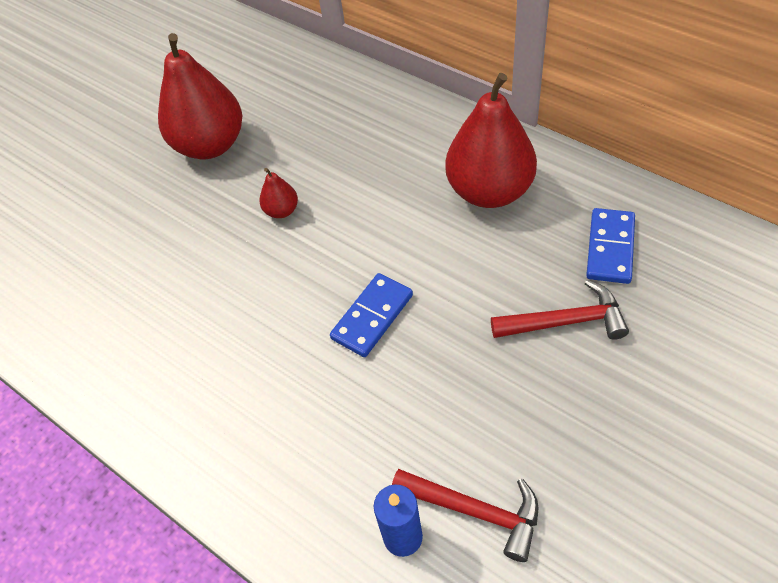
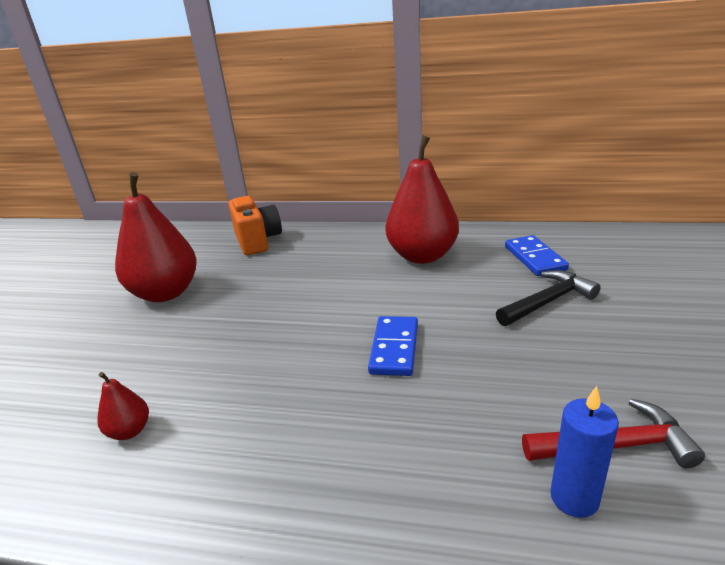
camera: 30 degrees left, 25 degrees down
(281, 210) = (260, 311): red pear -> red pear (130, 431)
(333, 90) = (257, 241): none -> orange camera
(565, 321) = (547, 302): red hammer -> black hammer

